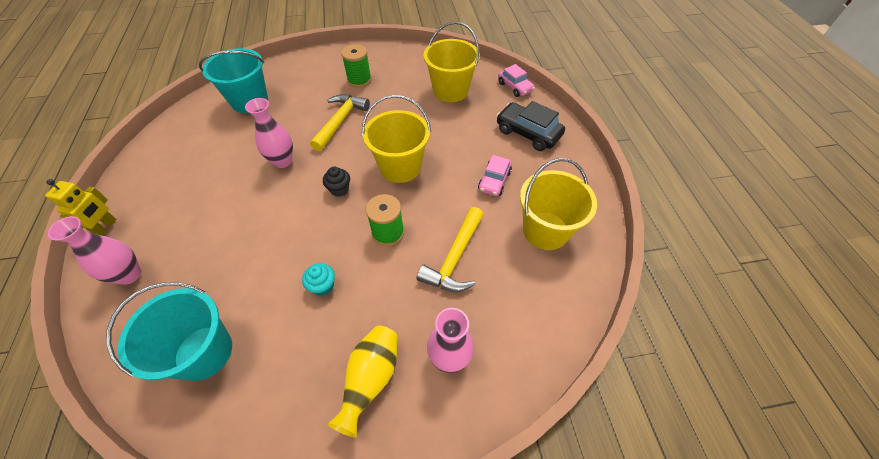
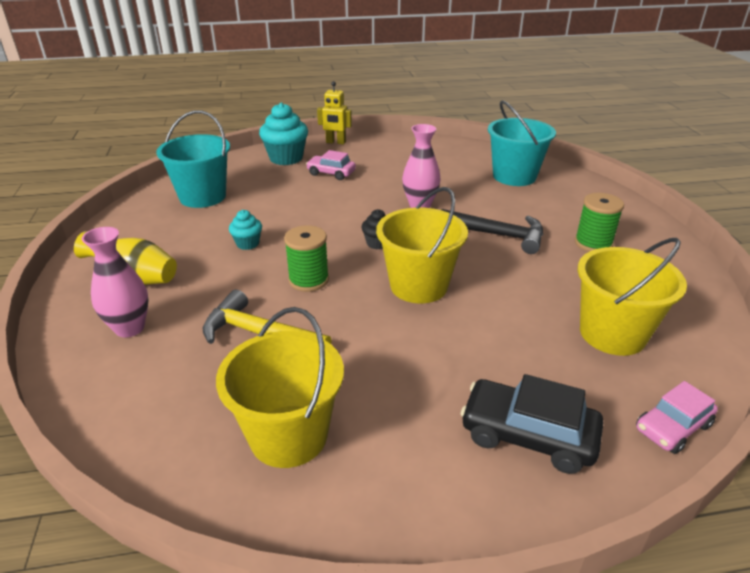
camera: 90 degrees right, 20 degrees down
(129, 275) = (286, 158): pink vase -> turquoise cupcake
(340, 121) = (498, 235): yellow hammer -> black hammer
(494, 181) = (397, 379): pink car -> pink car (331, 173)
(528, 133) = (528, 435): black car -> black car turned 105 degrees counterclockwise

